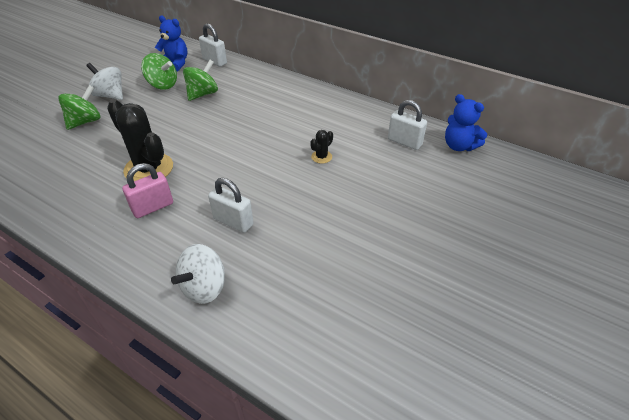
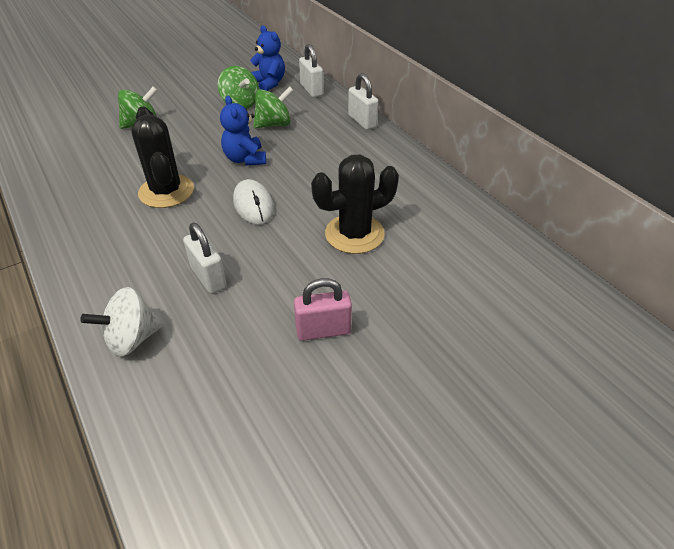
camera: 25 degrees right, 0 degrees up
(110, 95) = (183, 103): white spinning top -> none
(153, 207) = (142, 234): pink padlock -> pink padlock (323, 330)
(230, 158) = (253, 205): none -> white mouse
(321, 157) = (354, 234): black cactus -> black cactus, size x2.23
(404, 142) = (470, 246): white padlock -> white padlock (362, 121)
(459, 146) = (541, 274): blue teddy bear -> blue teddy bear (245, 159)

